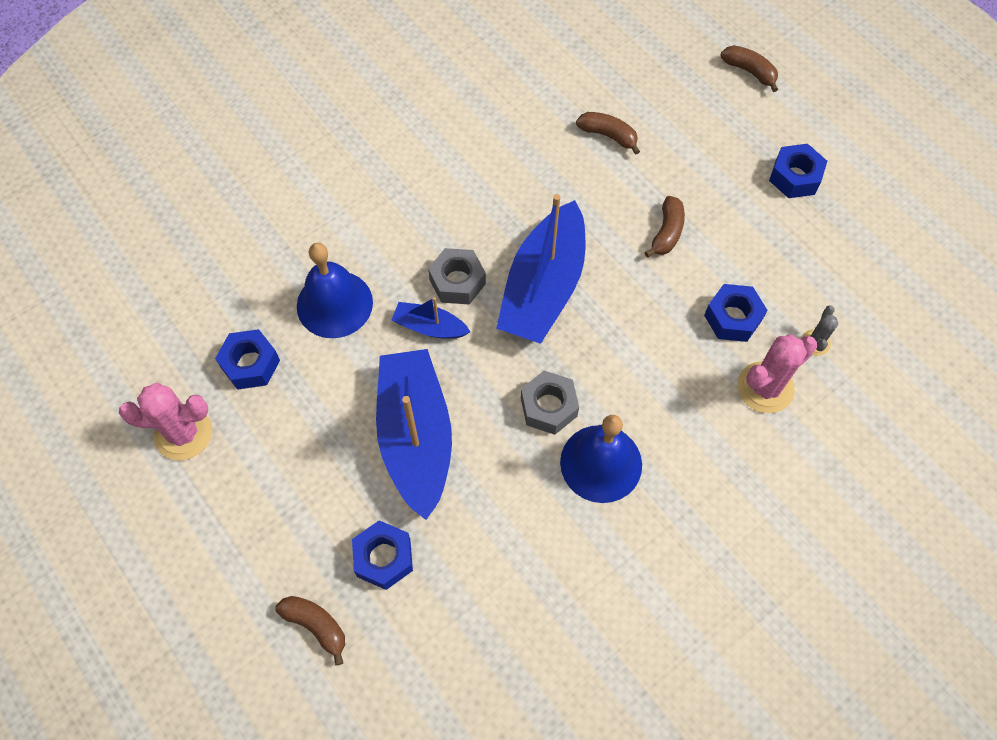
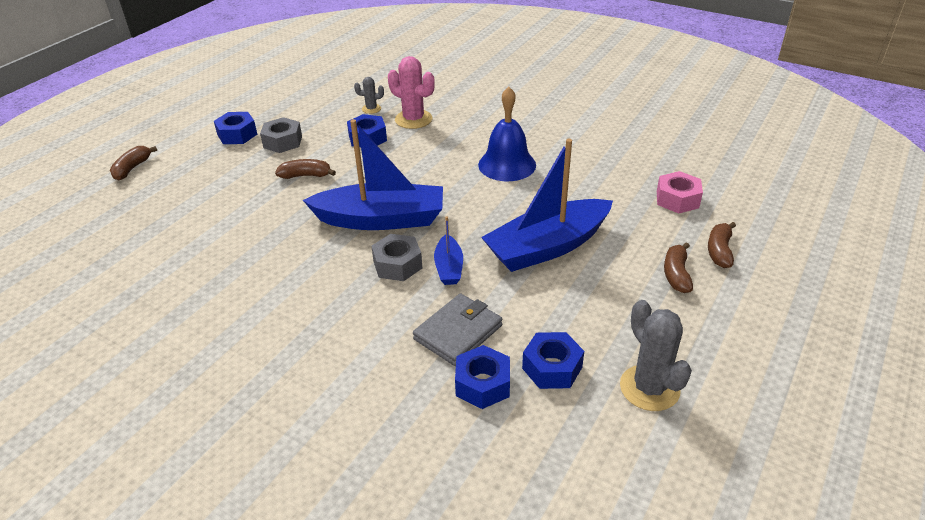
camera: 110 degrees left, 25 degrees down
(183, 433) = (649, 388): pink cactus -> grey cactus
(334, 304) = (458, 332): blue bell -> grey wallet
(384, 558) = (646, 235): blue nut -> blue nut (482, 384)
(433, 640) = (677, 199): none -> pink nut
(548, 407) = (481, 194): grey nut -> grey nut (283, 142)
(608, 135) = (214, 221): brown banana -> brown banana (676, 274)

